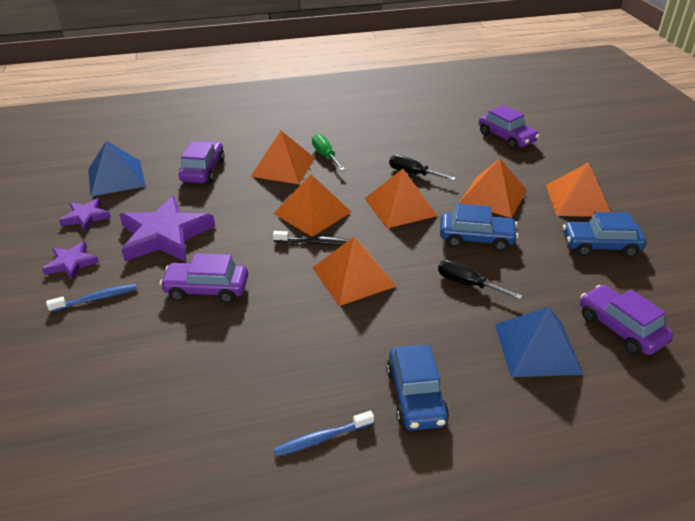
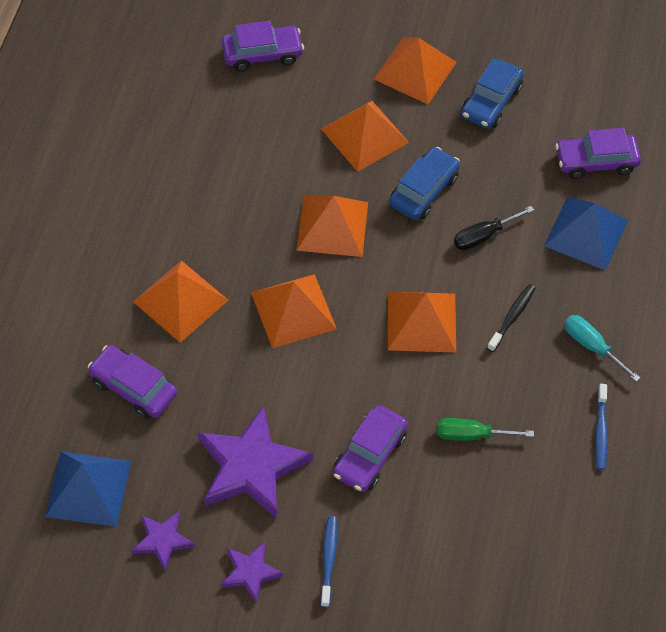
camera: 65 degrees left, 20 degrees up
(313, 242) = (347, 331): black toothbrush -> black toothbrush (512, 317)
(325, 155) = (183, 247): green screwdriver -> green screwdriver (471, 435)
(413, 173) = (277, 182): black screwdriver -> none
(416, 396) = (591, 346): blue car -> turquoise screwdriver

